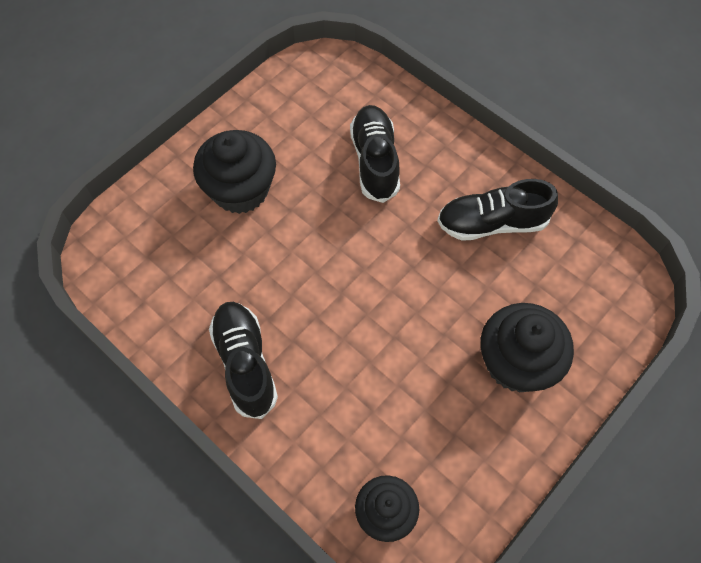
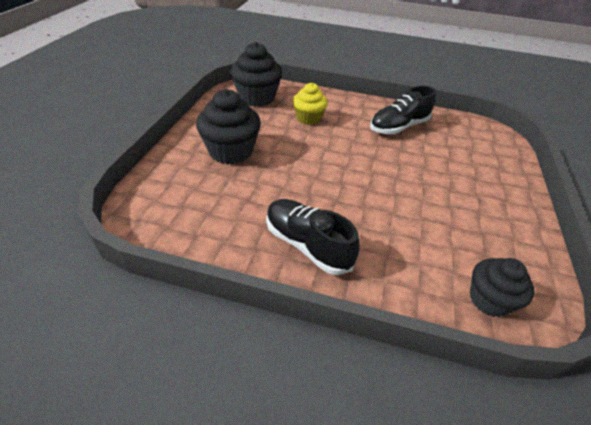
camera: 30 degrees left, 20 degrees down
(375, 161) = (308, 118): black shoe -> yellow cupcake
(516, 362) = (476, 183): black cupcake -> black cupcake (257, 98)

